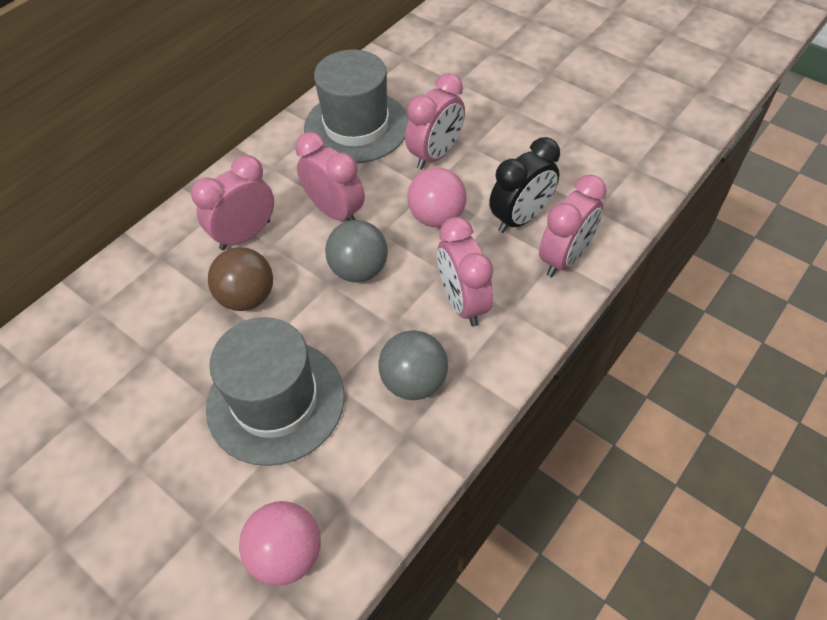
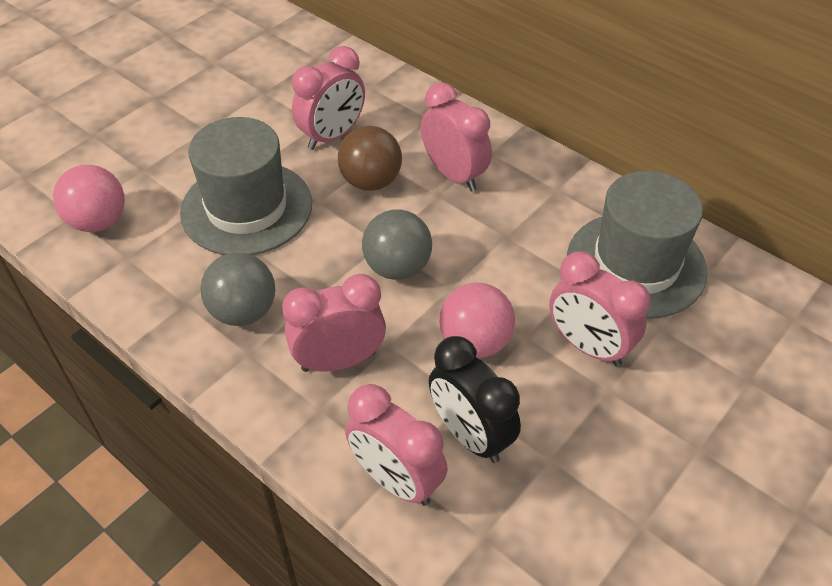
camera: 90 degrees right, 5 degrees down
(335, 211) = (486, 246): pink clock -> pink clock (332, 136)

